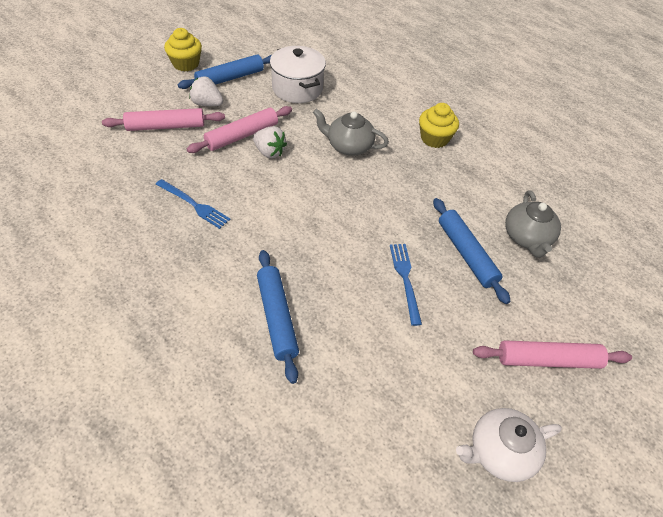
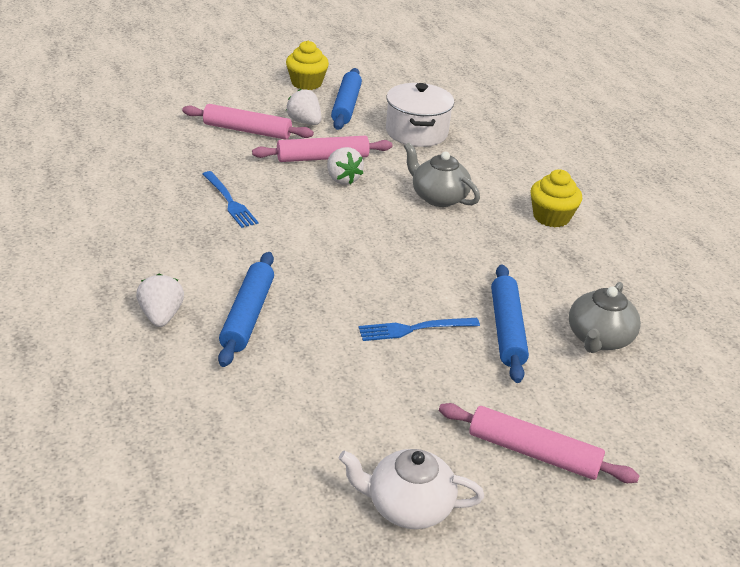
camera: 25 degrees right, 15 degrees down
(208, 347) = (161, 316): none -> white strawberry
(230, 78) = (346, 106): blue rolling pin -> blue rolling pin turned 75 degrees counterclockwise
(405, 279) = (414, 329): blue fork -> blue fork turned 120 degrees counterclockwise

